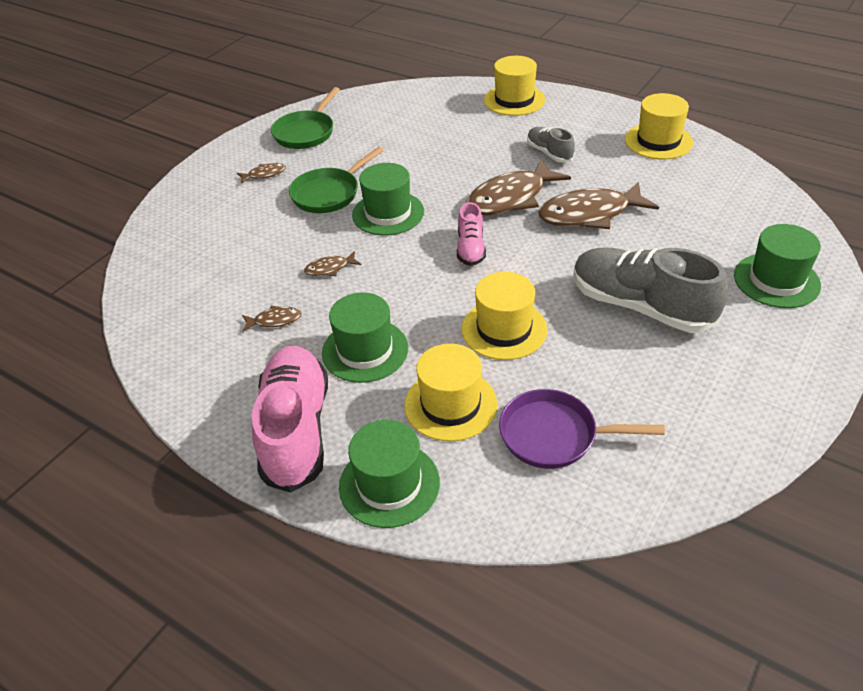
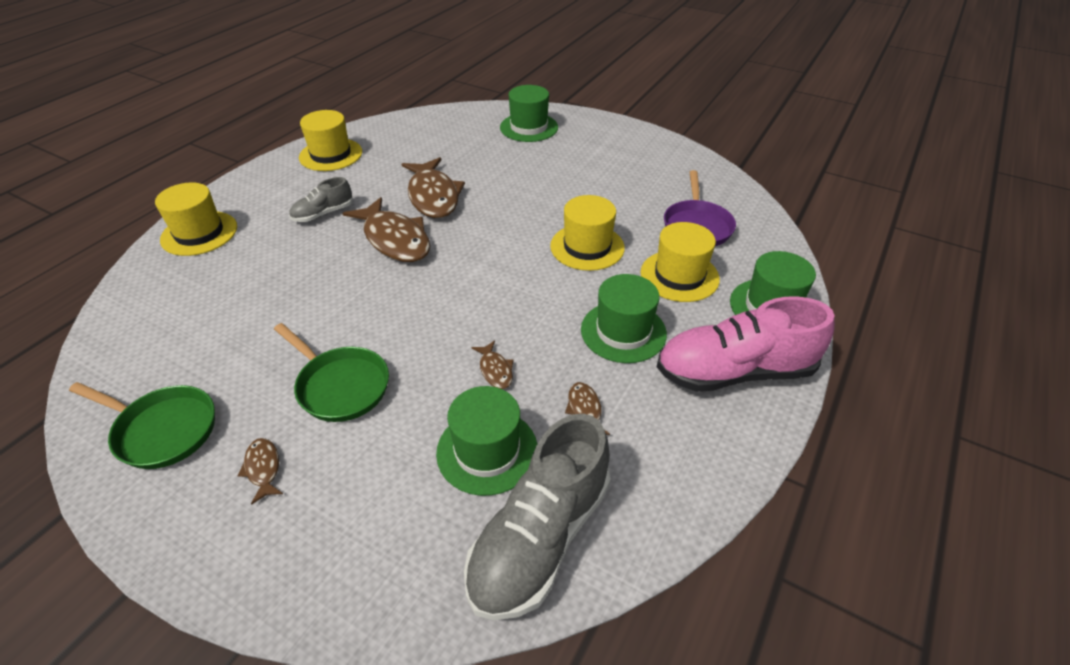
camera: 95 degrees left, 0 degrees up
(388, 213) = (398, 327): green hat -> green hat (487, 451)
(470, 248) = (473, 265): pink shoe -> none
(640, 306) = (556, 181): grey shoe -> grey shoe (539, 537)

